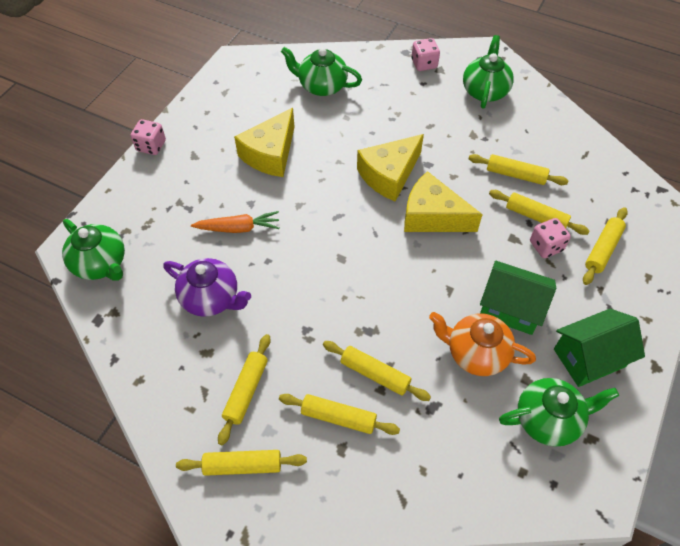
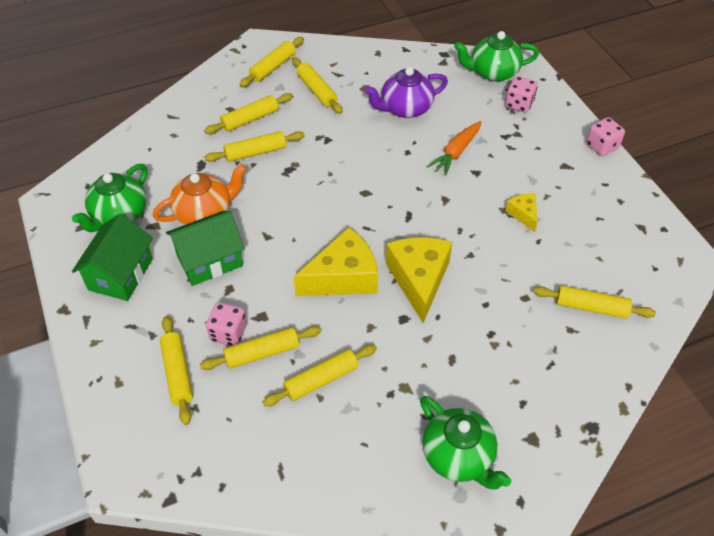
camera: 130 degrees right, 5 degrees down
(270, 154) = (523, 214): yellow cheese -> yellow cheese, size x0.50
(321, 86) = (591, 307): green teapot -> yellow rolling pin
(424, 64) = (555, 430): pink dice -> pink dice (519, 104)

